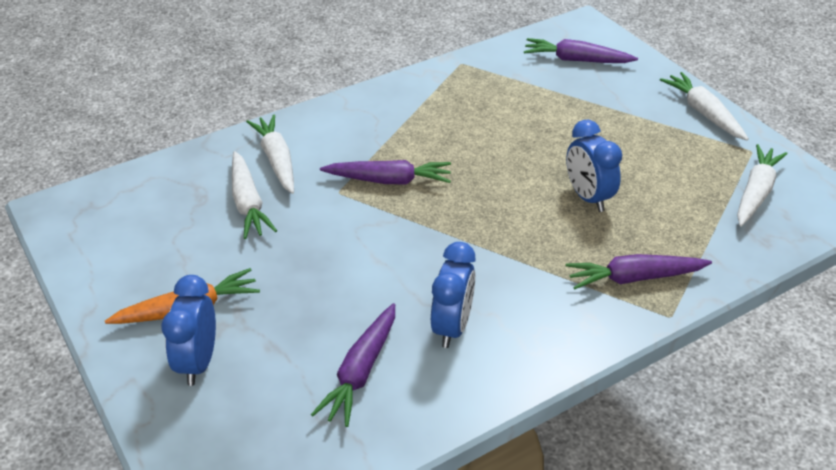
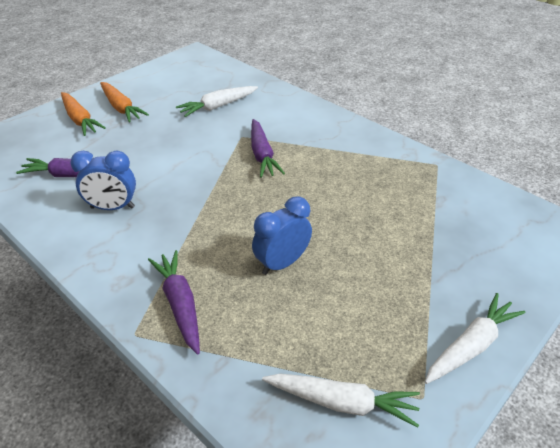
camera: 75 degrees right, 0 degrees up
(198, 362) = (80, 119): blue clock -> orange carrot
(277, 160) = (265, 107): white carrot -> none
(576, 60) = (498, 233): purple carrot -> none

